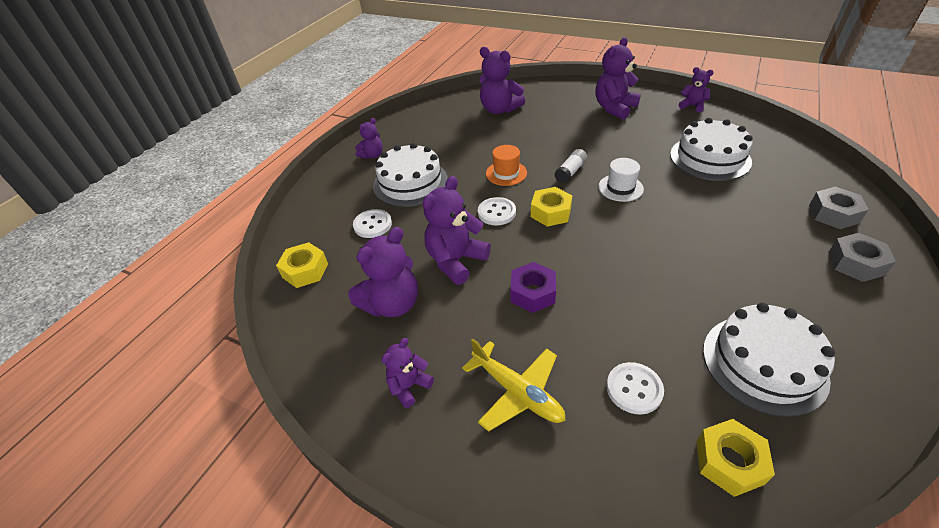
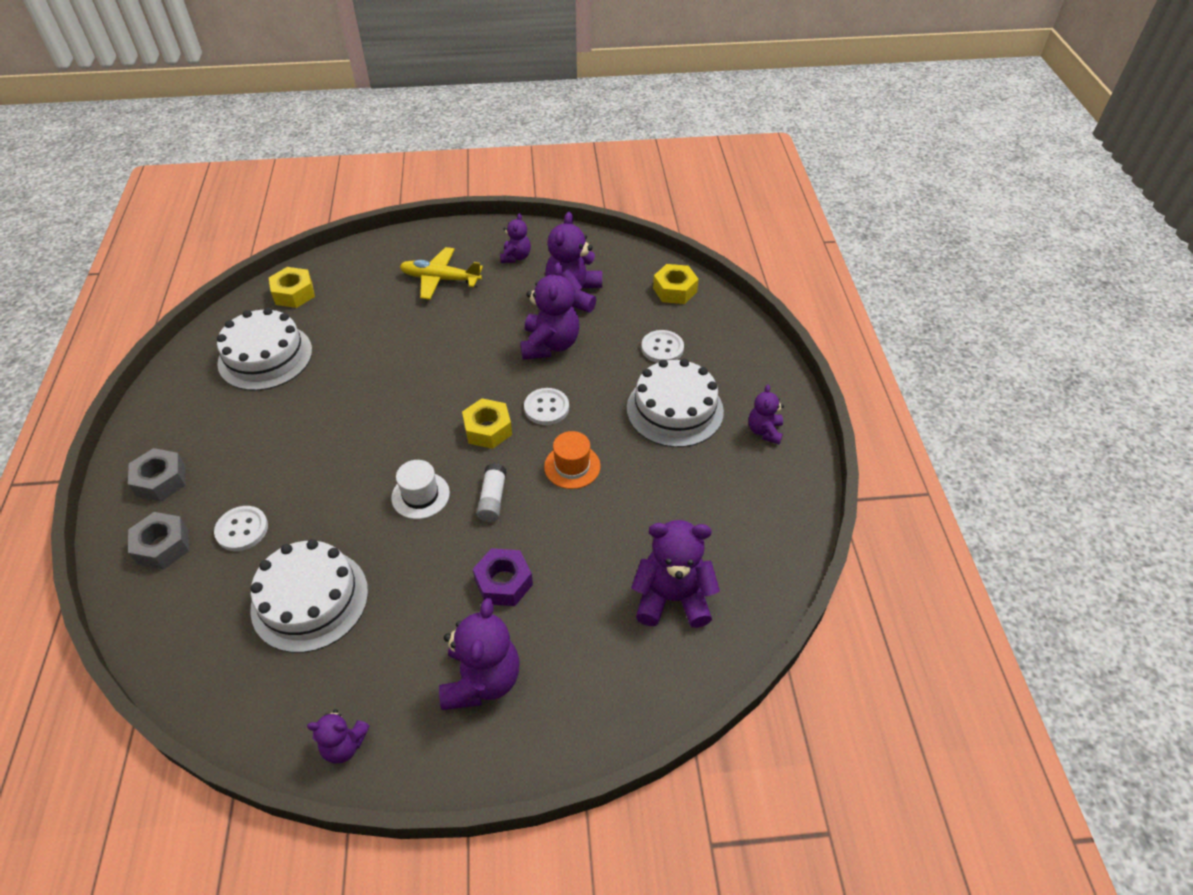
camera: 145 degrees right, 5 degrees up
(532, 293) = (463, 343): purple nut -> purple nut (503, 582)
(634, 389) = (360, 308): white button -> white button (242, 529)

